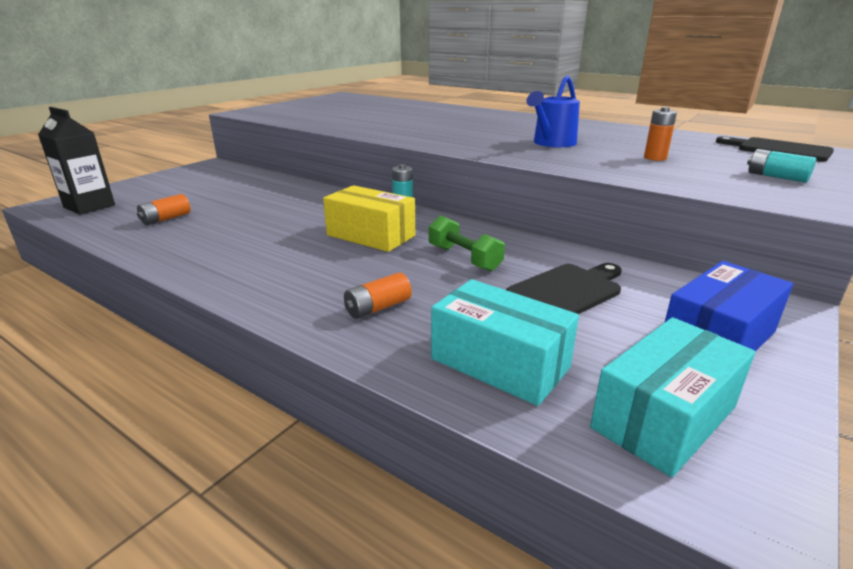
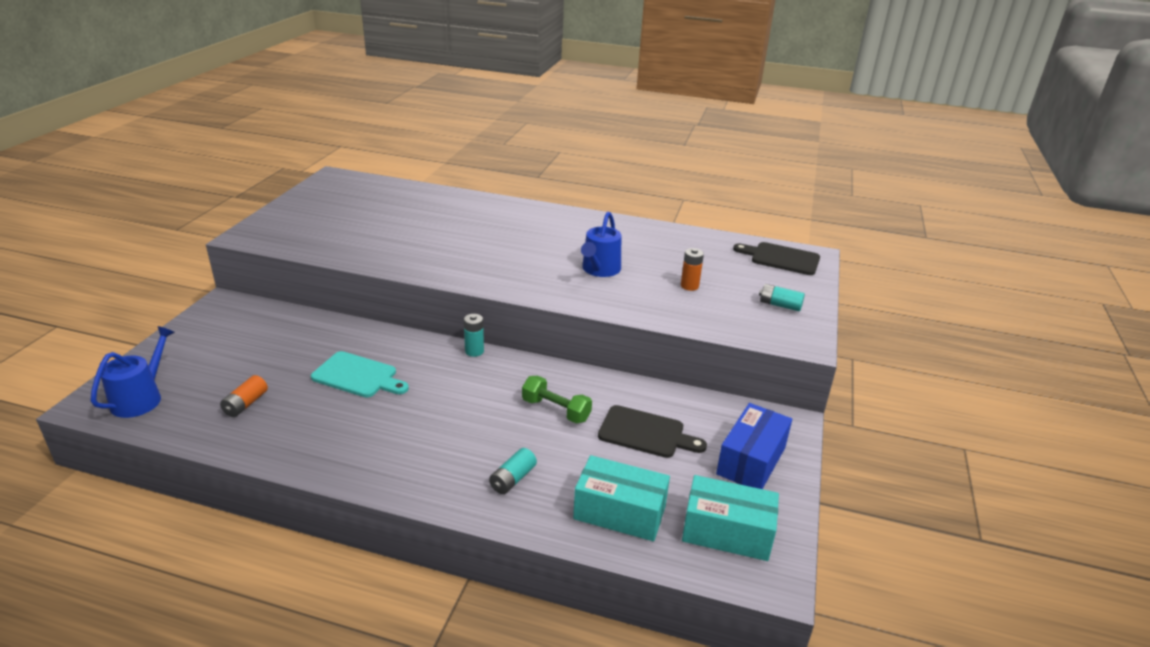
camera: 20 degrees left, 5 degrees up
(89, 206) = (141, 398): black carton -> blue watering can
(280, 213) = (358, 376): none -> turquoise cutting board
(371, 235) = (463, 394): yellow box -> none
(378, 307) = (513, 479): orange battery -> turquoise battery
(567, 290) = (645, 433): black cutting board -> black cutting board turned 75 degrees clockwise
(664, 417) = (727, 532): turquoise box -> turquoise box turned 75 degrees clockwise

